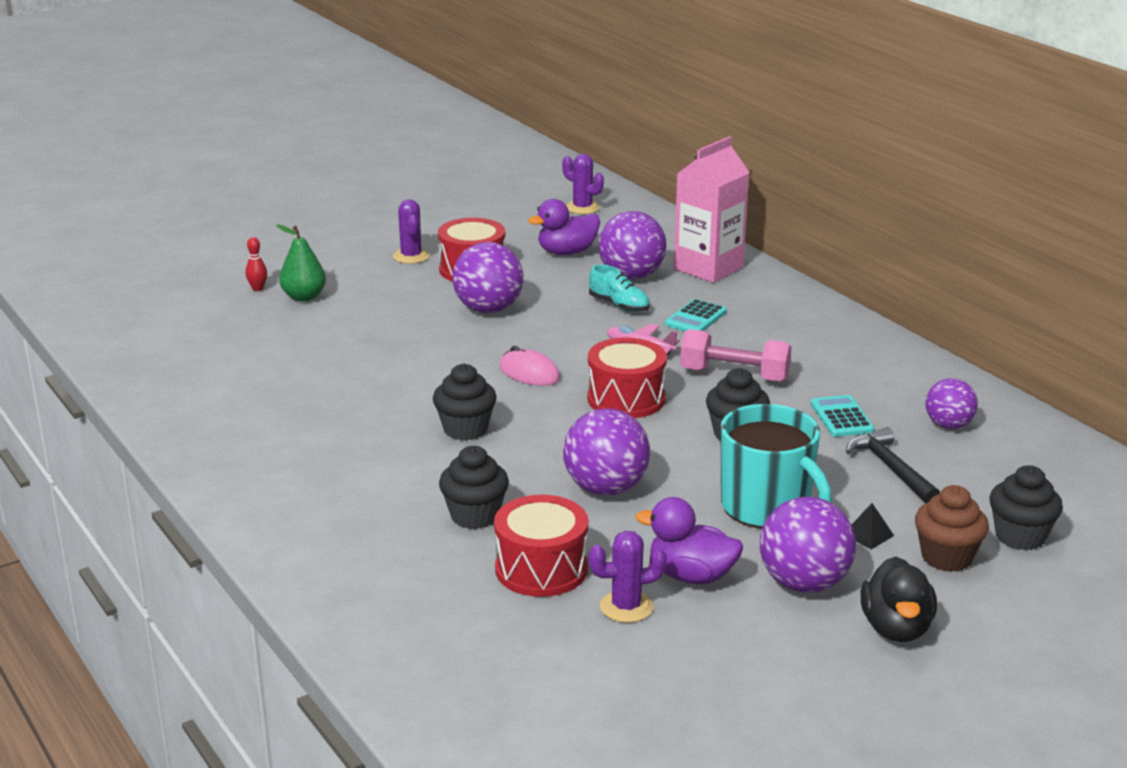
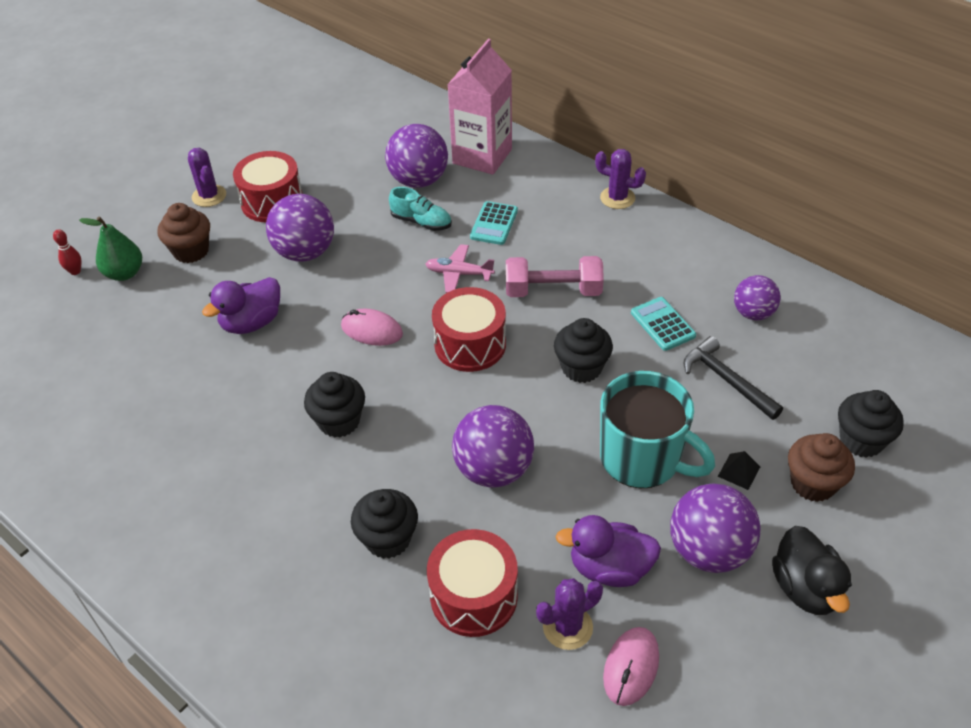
camera: 15 degrees left, 20 degrees up
(375, 291) = (191, 251): none -> brown cupcake
(567, 252) = (350, 161): purple duck -> purple duck (252, 323)
(582, 208) = (344, 100): purple cactus -> purple cactus (617, 198)
(677, 646) = (631, 667): none -> pink mouse

